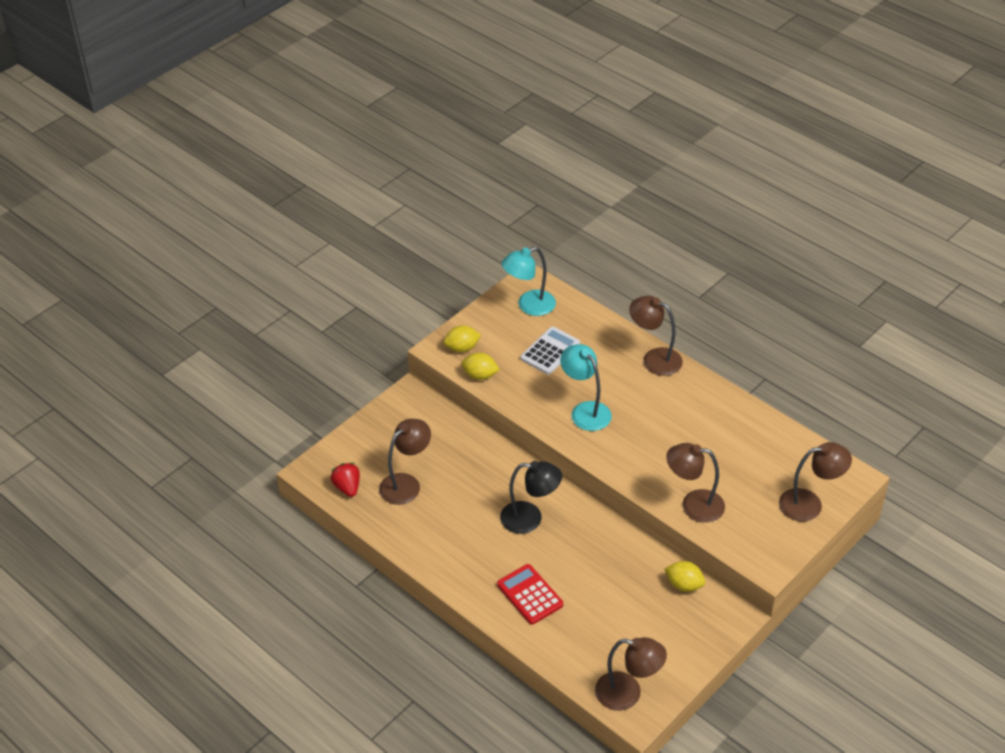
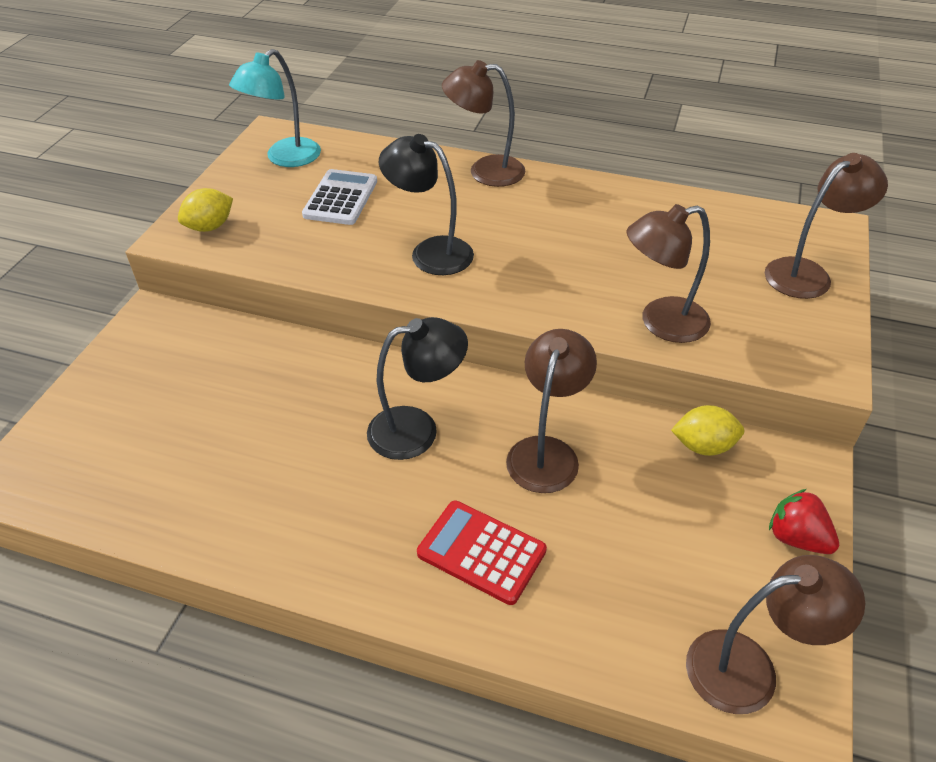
camera: 25 degrees left, 0 degrees up
(347, 487) = (86, 483): red strawberry -> red strawberry (796, 538)
(406, 484) = (190, 443): brown lamp -> brown lamp (546, 452)
(480, 375) = (252, 252): yellow lemon -> none
(585, 411) = (430, 252): turquoise lamp -> black lamp

